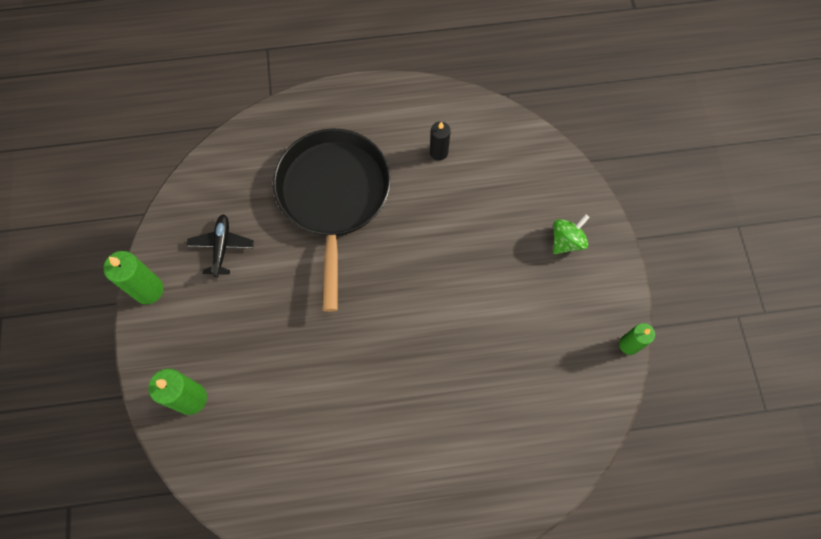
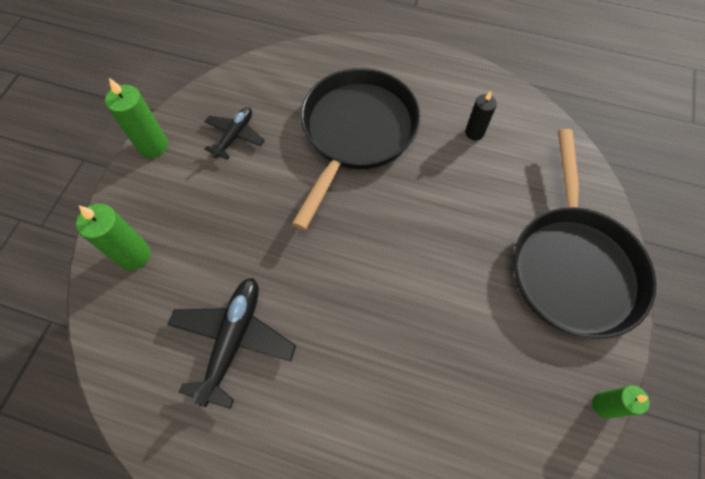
camera: 25 degrees right, 5 degrees down
(319, 430) = (233, 340): none -> black plane
(566, 241) = (573, 265): green spinning top -> black pan

